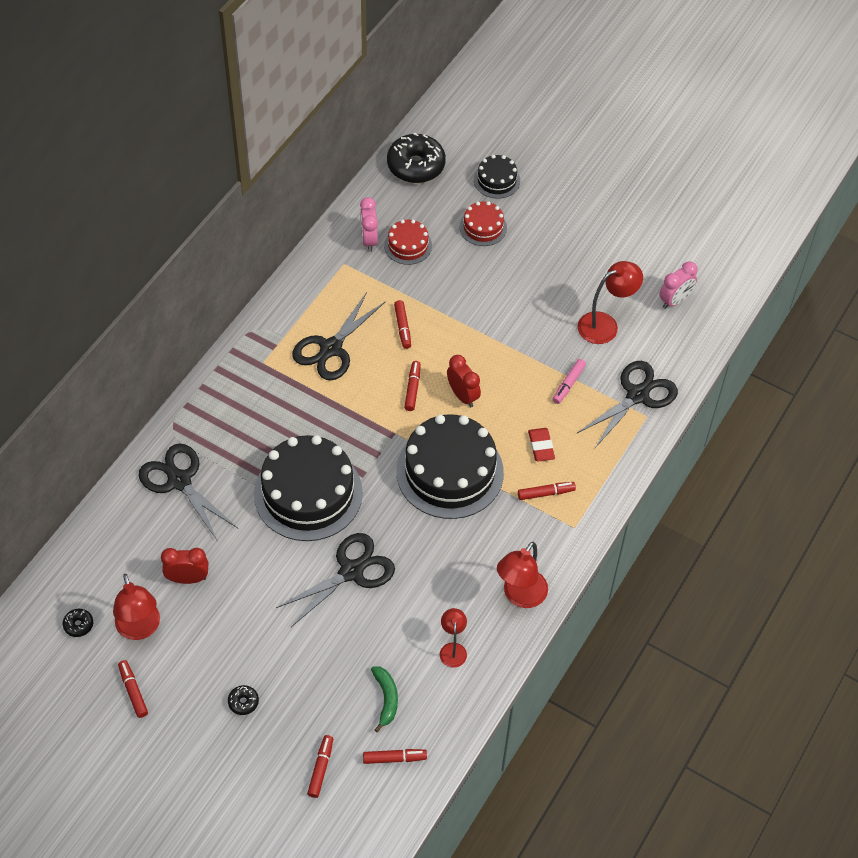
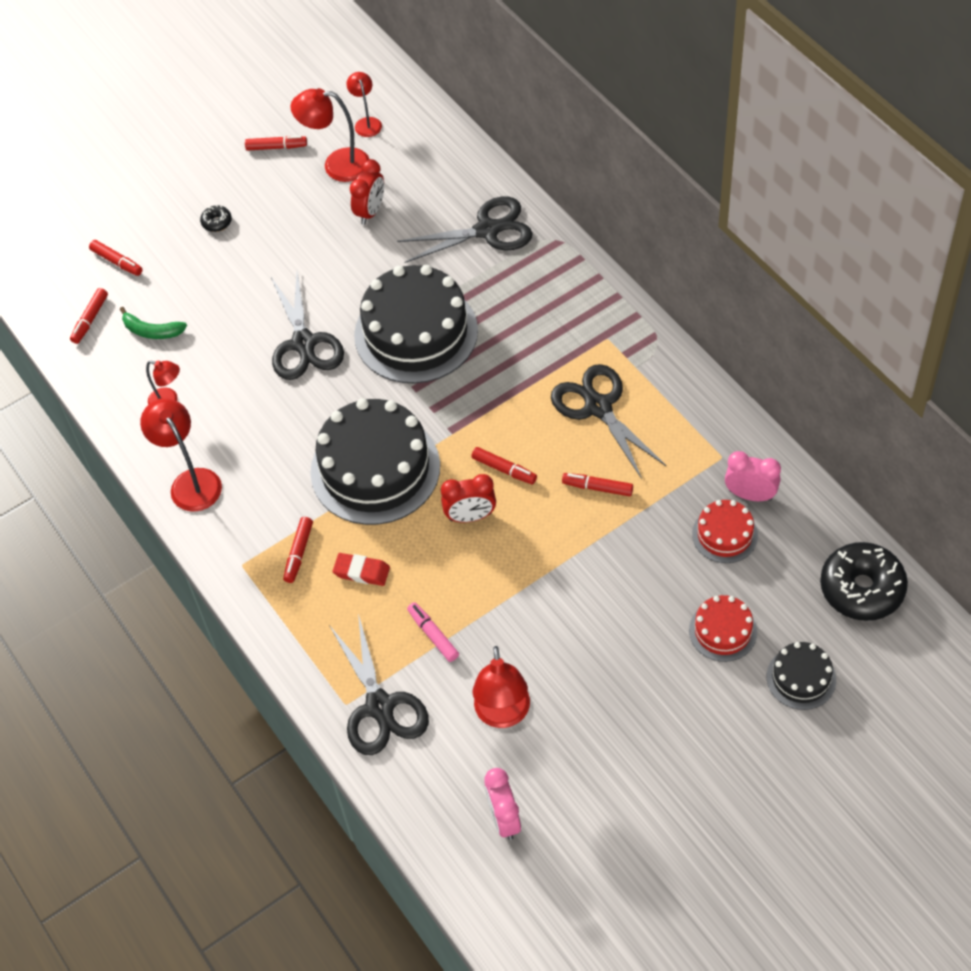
camera: 120 degrees right, 0 degrees up
(78, 625) = (366, 123): black donut -> red lamp

